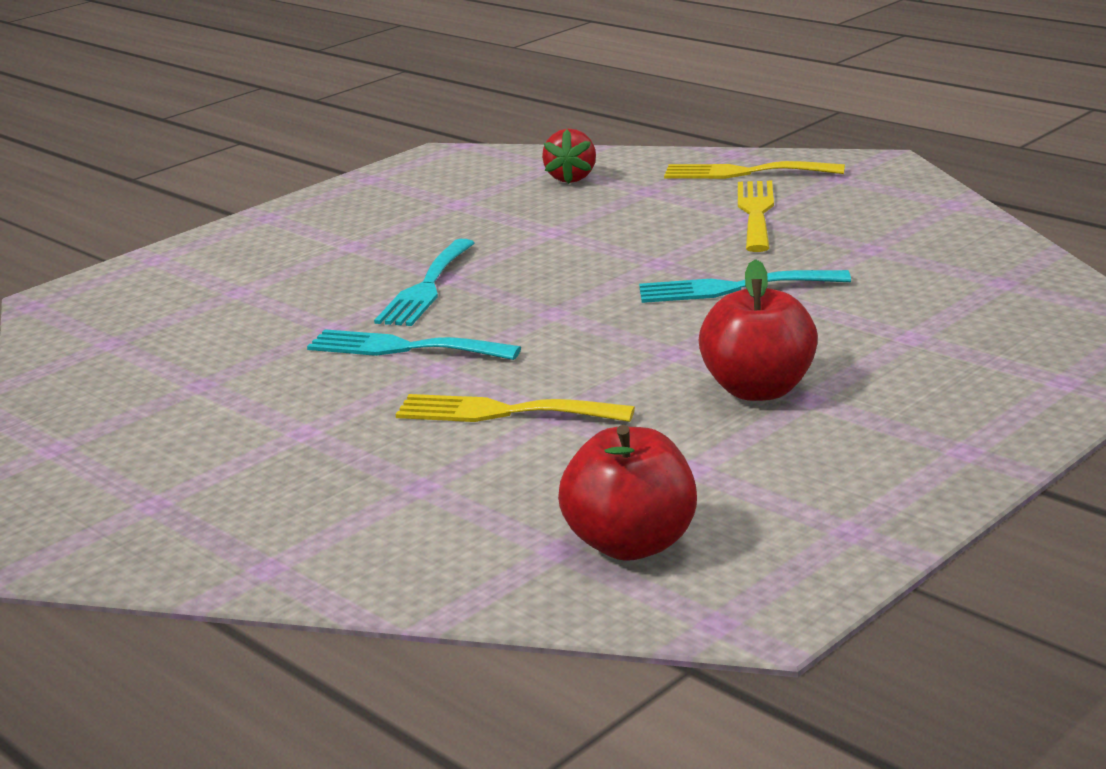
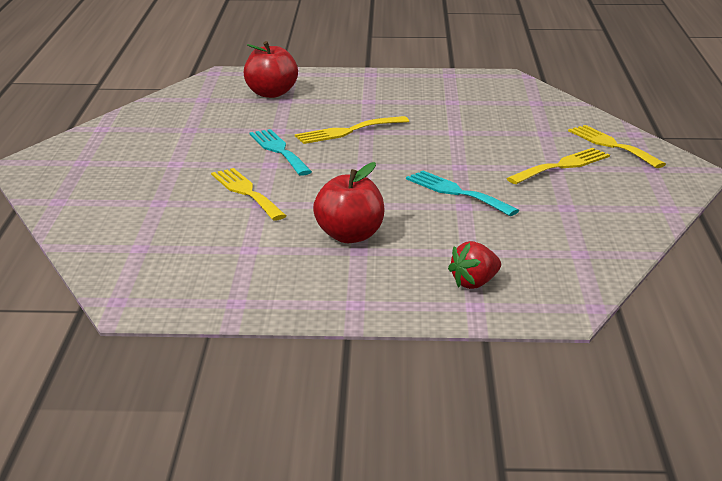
camera: 45 degrees right, 0 degrees up
(426, 287) = (347, 131): turquoise fork -> yellow fork
(571, 178) = (528, 112): red strawberry -> red strawberry (475, 284)
(631, 544) = (161, 261): red apple -> red apple (271, 94)

